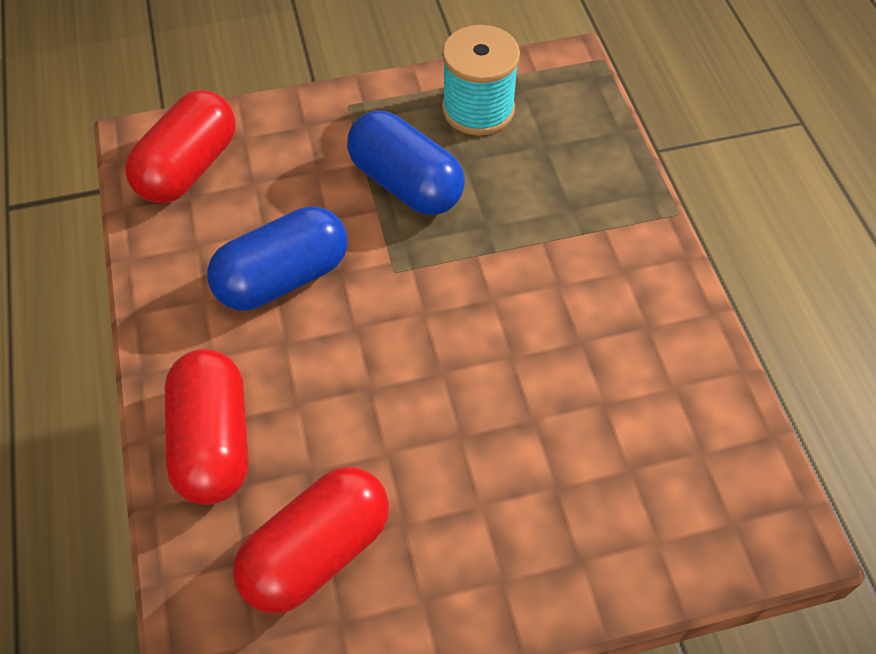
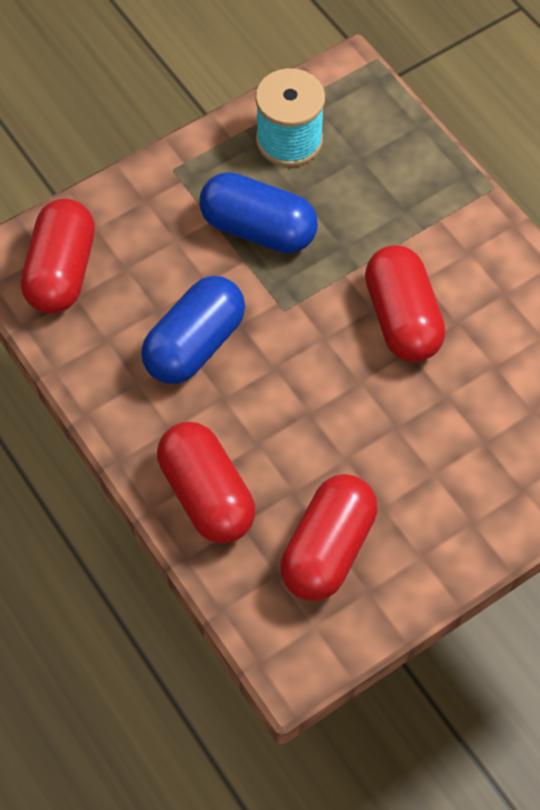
camera: 20 degrees left, 5 degrees up
(518, 319) = (402, 318): none -> red capsule

